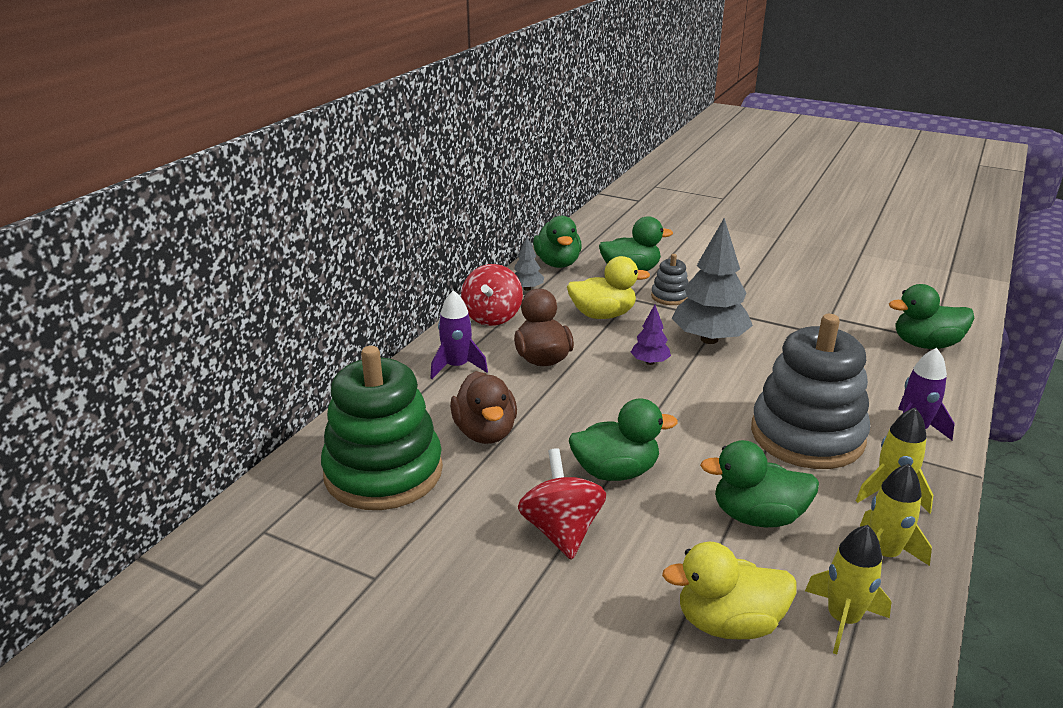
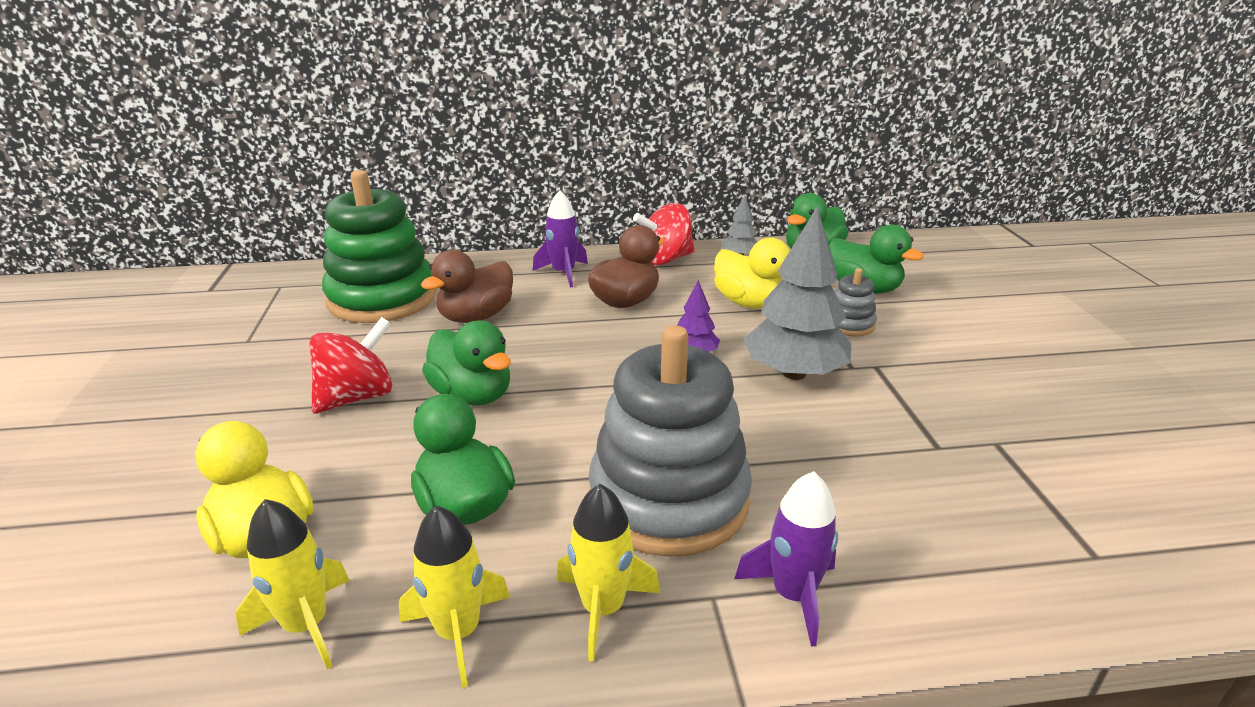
camera: 55 degrees right, 0 degrees up
(925, 344) = (1067, 553): green duck -> none

